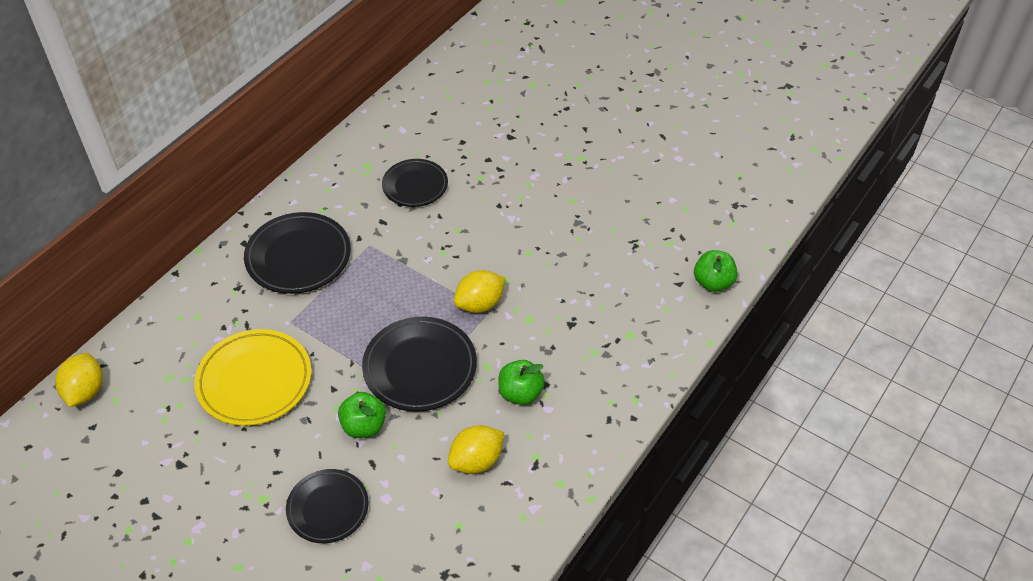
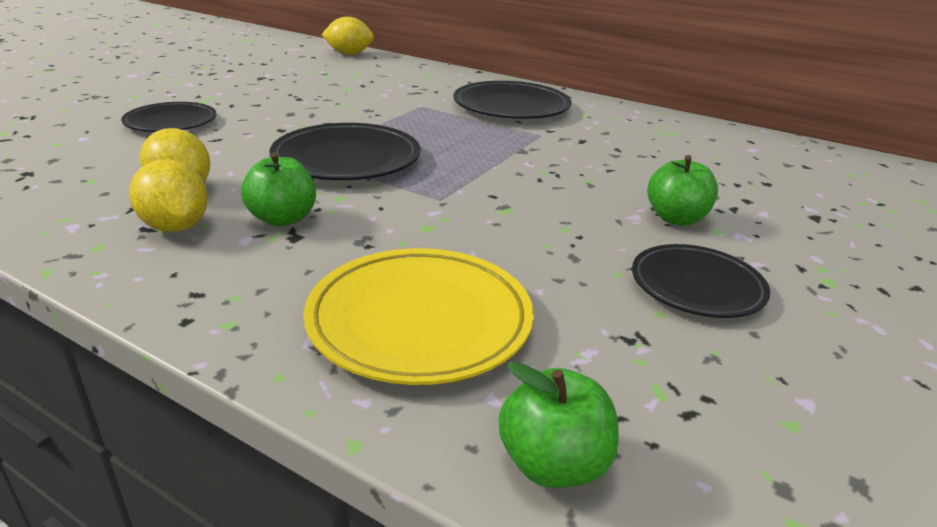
camera: 85 degrees right, 20 degrees down
(254, 381) = (346, 96): yellow plate -> yellow plate (420, 321)
(364, 426) = (269, 135): green apple -> green apple (676, 218)
(415, 186) = (655, 156): black plate -> black plate (696, 286)
(480, 304) = (453, 193): yellow lemon -> yellow lemon (175, 227)

